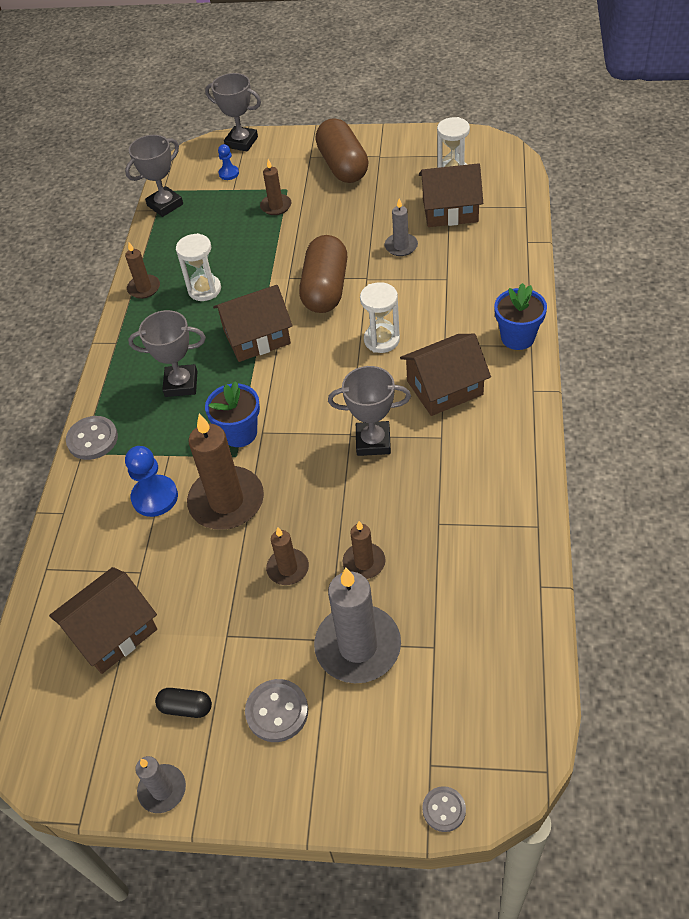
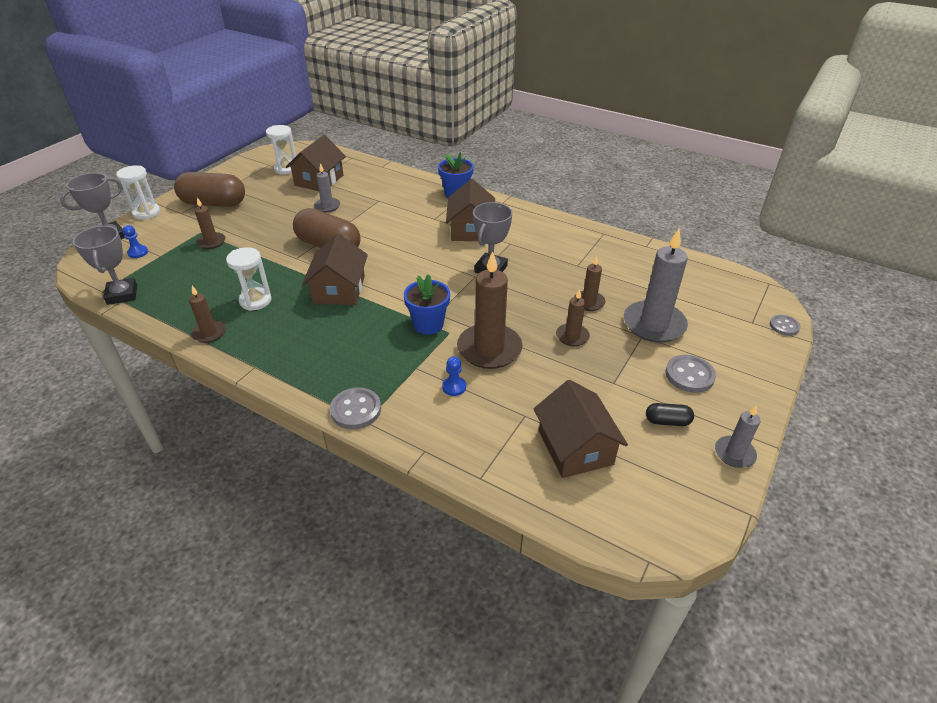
camera: 70 degrees left, 10 degrees down
(155, 497) = (454, 387): blue pawn -> blue pawn, size x0.57
(181, 384) = (346, 341): grey trophy -> none
(186, 707) = (667, 421): black capsule -> black capsule turned 60 degrees clockwise
(381, 340) = (404, 239): white hourglass -> white hourglass (146, 213)

